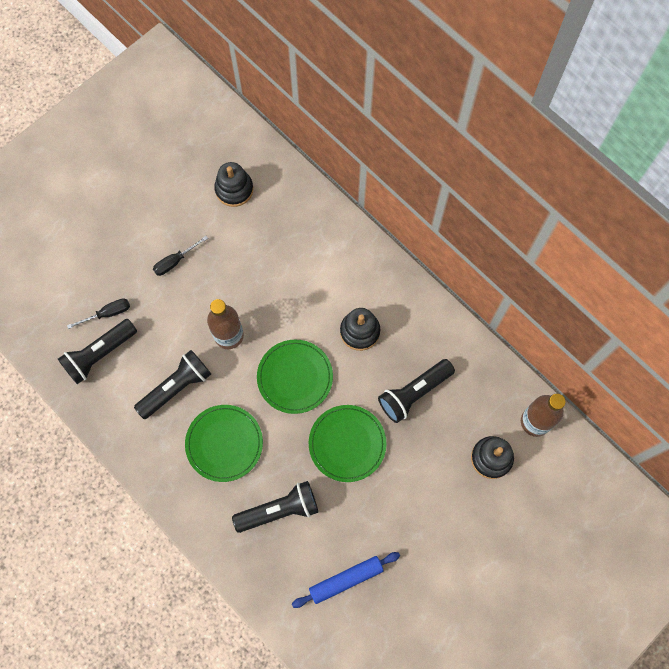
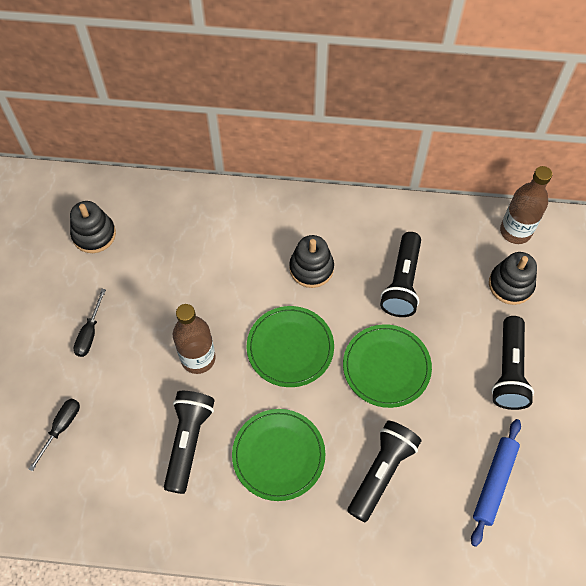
camera: 40 degrees left, 10 degrees down
(99, 355) = (85, 472): black flashlight -> black flashlight (509, 371)

